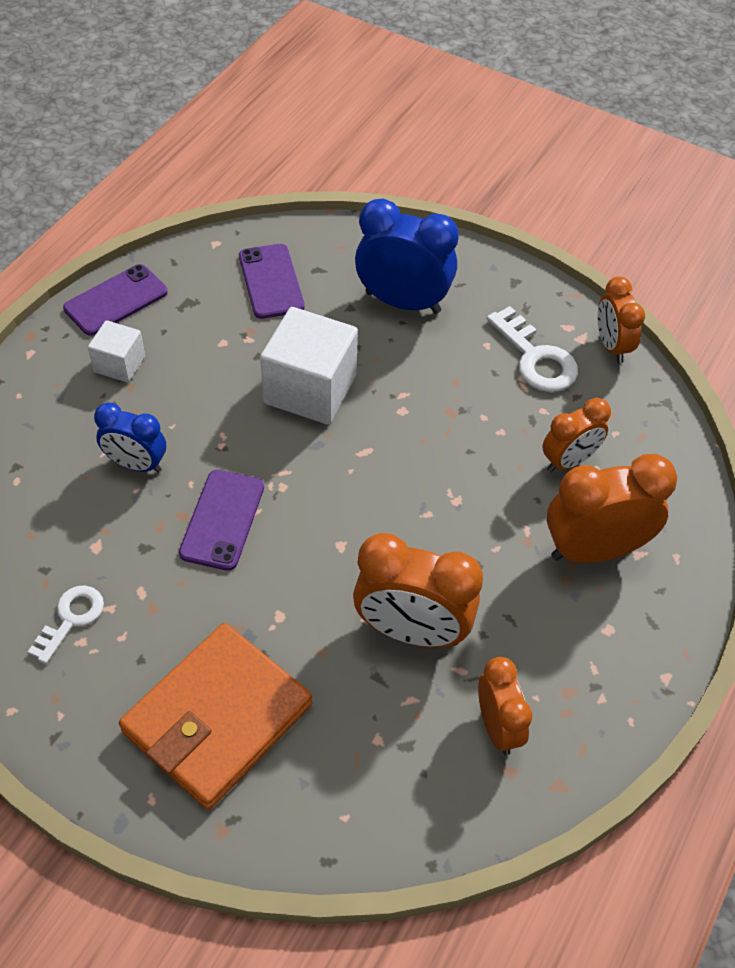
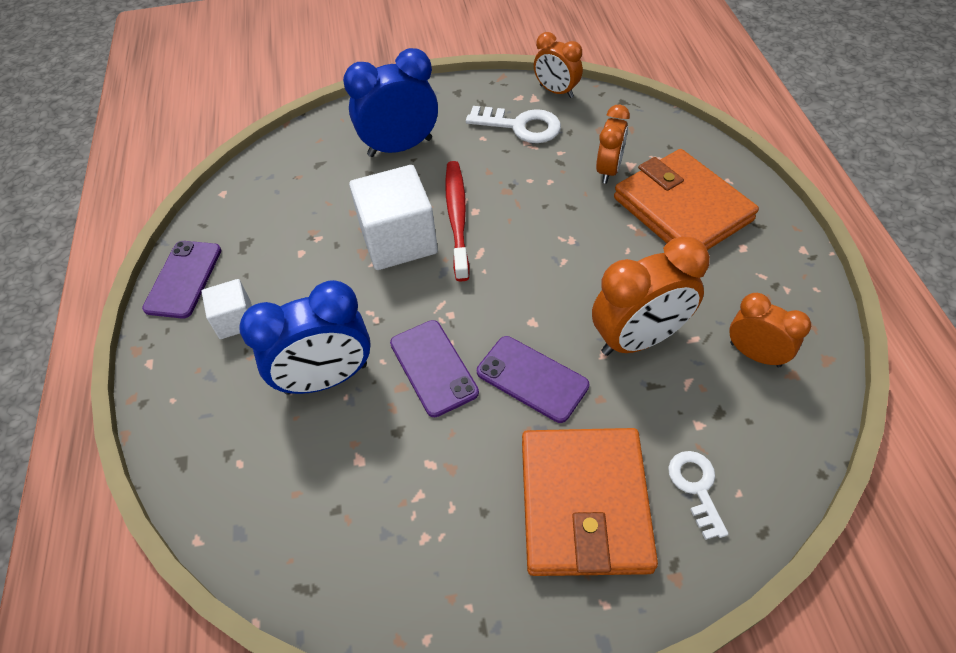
camera: 35 degrees left, 0 degrees up
(71, 619) = (398, 528): white key -> white key (696, 487)
(136, 464) = (326, 378): blue clock -> blue clock, size x1.63
(271, 281) = (293, 191): purple phone -> purple phone (532, 378)
(380, 405) = (457, 218): none -> red toothbrush
(594, 550) = (682, 209): orange clock -> orange wallet

